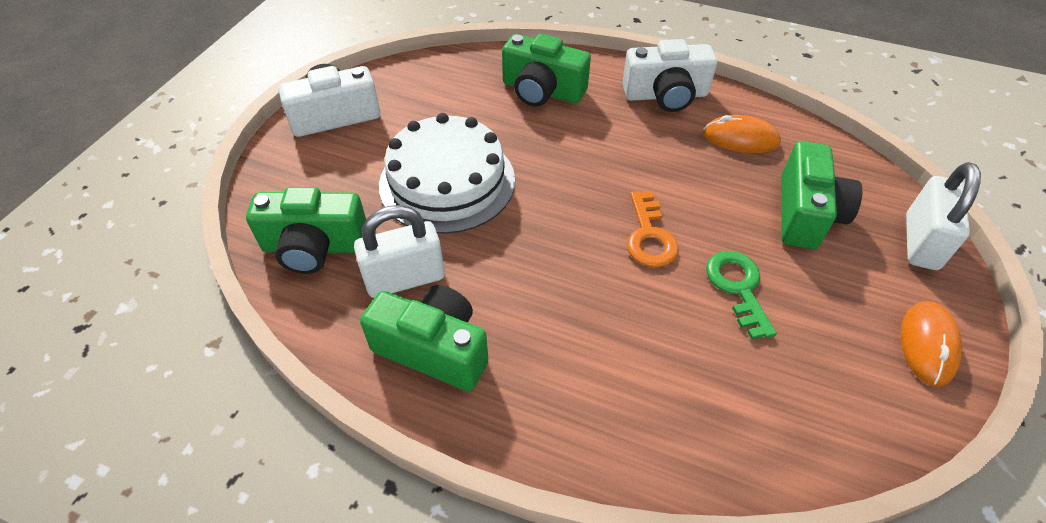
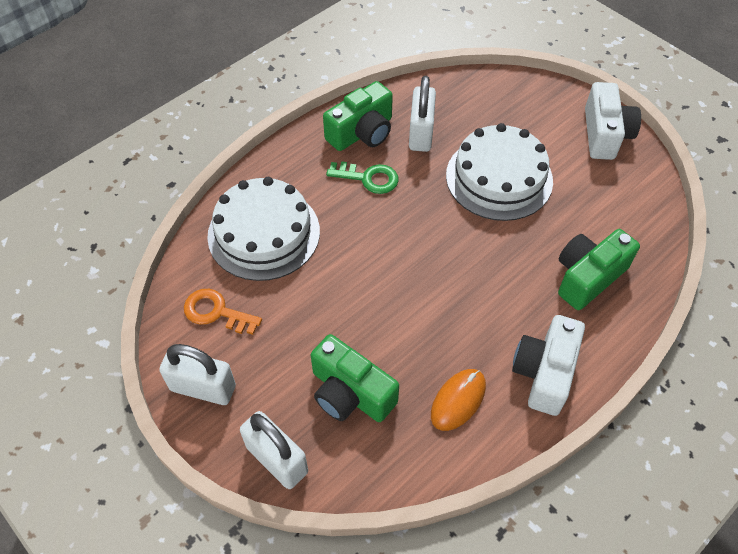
camera: 115 degrees right, 5 degrees up
(314, 247) = (470, 99): green camera -> none
(649, 236) = (385, 273): orange key -> orange key (216, 312)
(685, 390) = (264, 233): none -> white cake
(738, 287) = (313, 302): green key -> green key (368, 178)
(927, 345) = (203, 388): orange mouse -> white padlock

